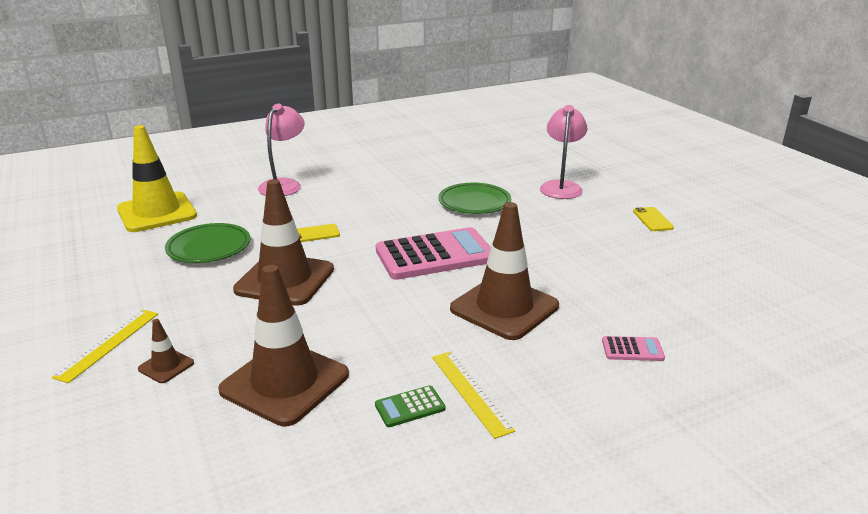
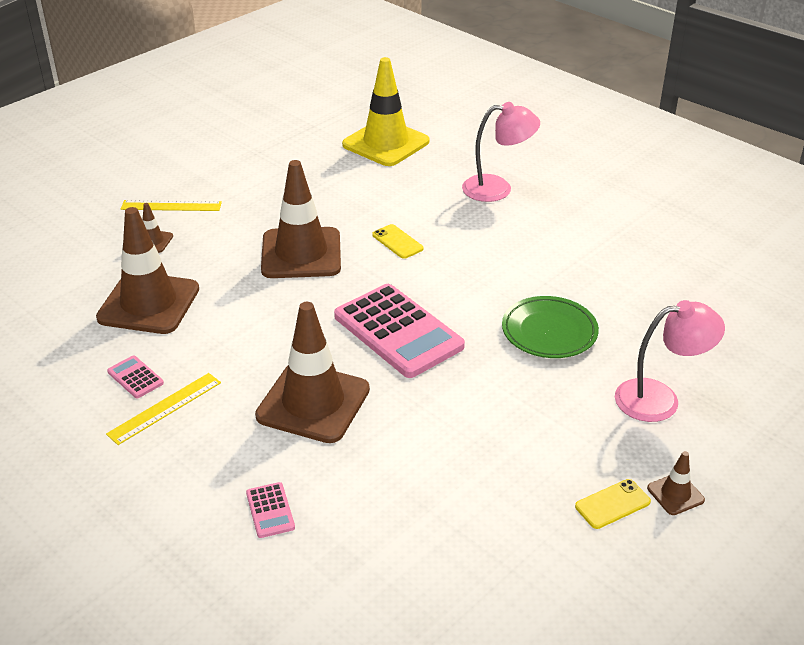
camera: 70 degrees right, 10 degrees up
(209, 248) = (336, 194): green plate -> none
(410, 407) = (135, 377): green calculator -> pink calculator
(647, 201) = (675, 494): none -> brown traffic cone

